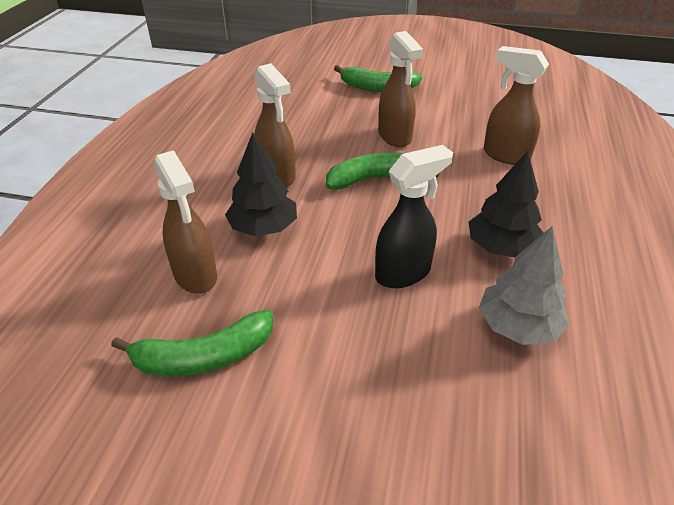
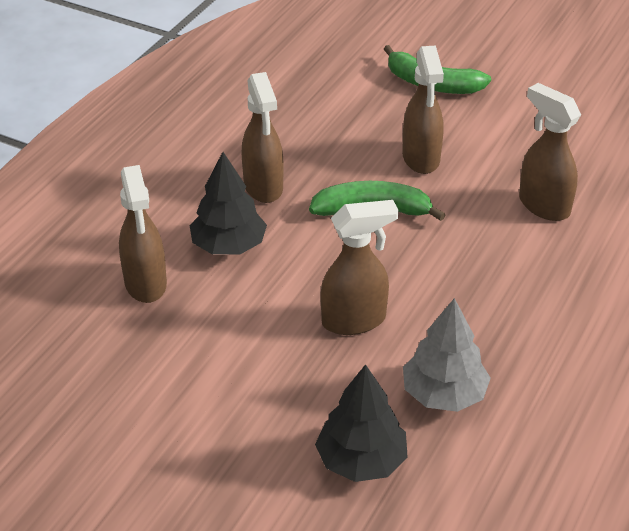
camera: 15 degrees right, 0 degrees up
(204, 357) = (133, 361): green banana -> none
(403, 273) = (354, 320): black spray bottle -> brown spray bottle
(501, 247) = (473, 313): black tree -> black tree (361, 460)

